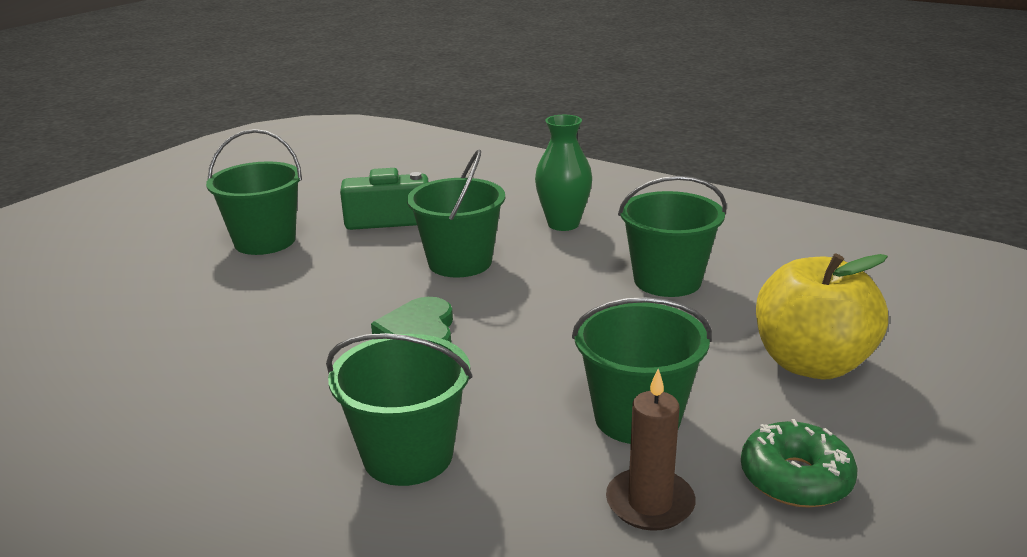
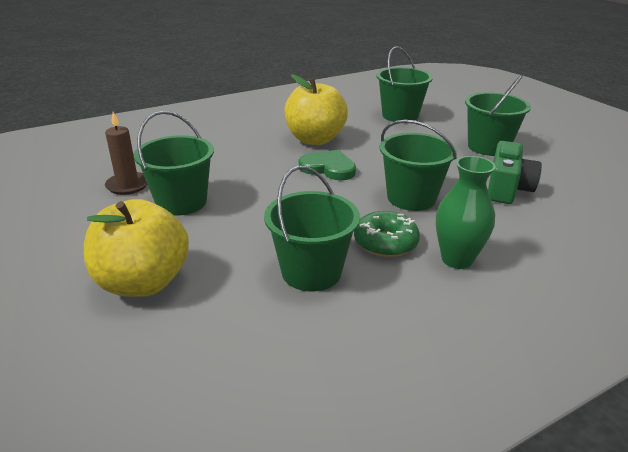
camera: 115 degrees right, 5 degrees up
(311, 374) = (315, 139): none -> yellow apple
(408, 455) = (229, 147): green bucket -> green bucket (400, 115)
(795, 478) = (82, 225): green donut -> green donut (385, 242)

